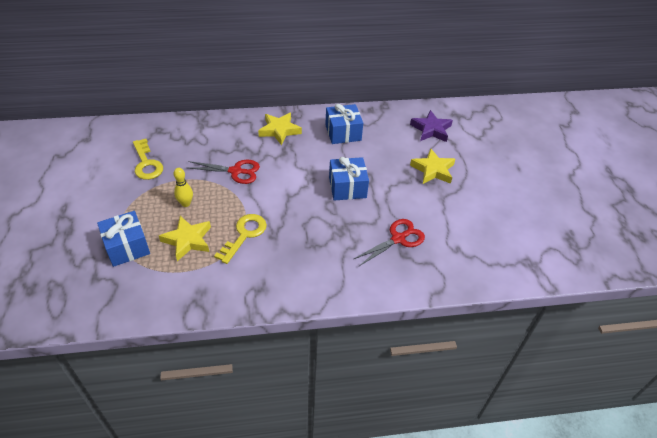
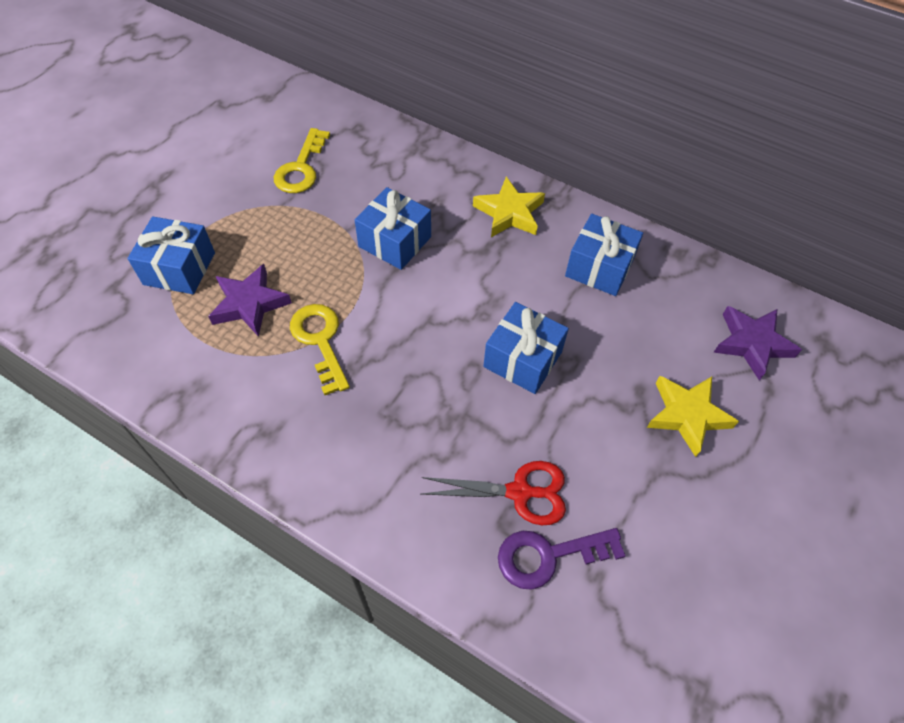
camera: 40 degrees right, 10 degrees up
(186, 203) = (294, 251): yellow bowling pin -> none
(188, 240) = (249, 304): yellow star -> purple star
(236, 171) = (395, 241): red scissors -> blue gift
(244, 235) = (320, 341): yellow key -> yellow key turned 90 degrees counterclockwise
(433, 254) = (549, 556): none -> purple key

